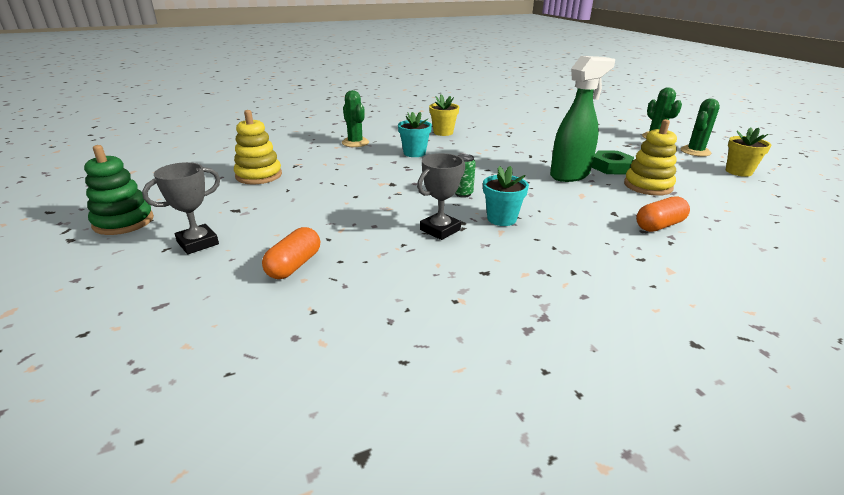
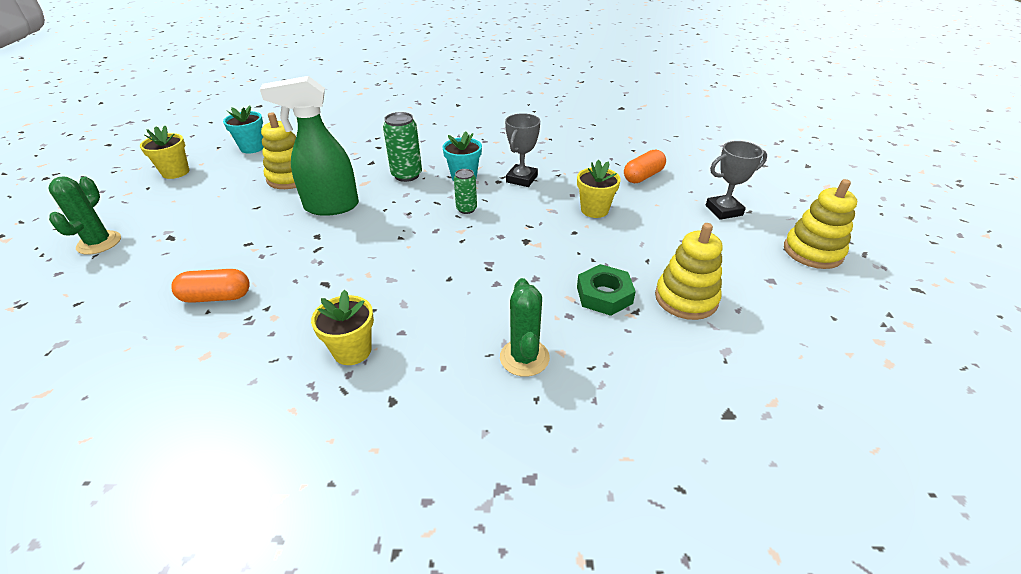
camera: 155 degrees left, 10 degrees up
(123, 222) = (812, 252): green stacking toy -> yellow stacking toy
(344, 216) = (594, 210): none -> yellow flower pot
(414, 153) = (454, 296): turquoise flower pot -> turquoise flower pot (252, 148)
(440, 230) = (521, 179): grey trophy -> grey trophy turned 45 degrees counterclockwise
(558, 209) = (407, 175): none -> green can
(611, 167) = (271, 207): green nut -> green nut (604, 295)
(659, 225) = (360, 147): orange capsule -> orange capsule (216, 297)
(695, 151) = (133, 206): green cactus -> none

